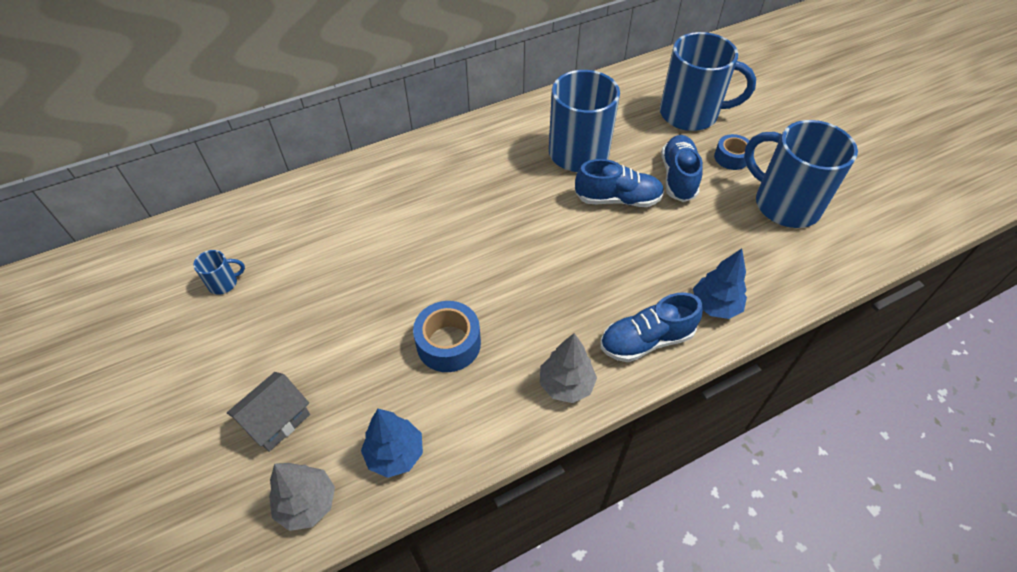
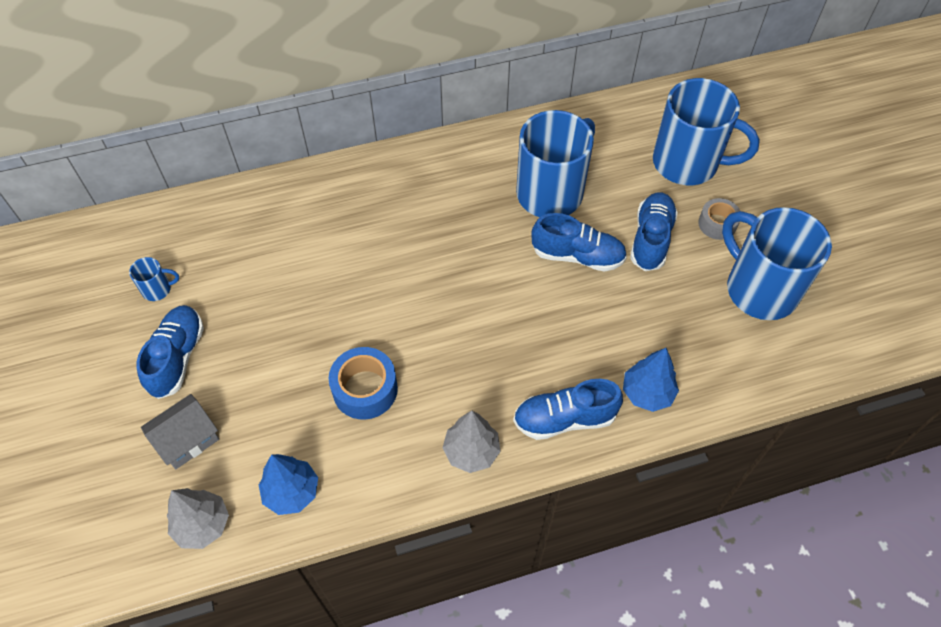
camera: 10 degrees right, 5 degrees up
(253, 343) = (177, 358): none -> blue shoe
(731, 157) = (717, 224): blue tape -> grey tape

